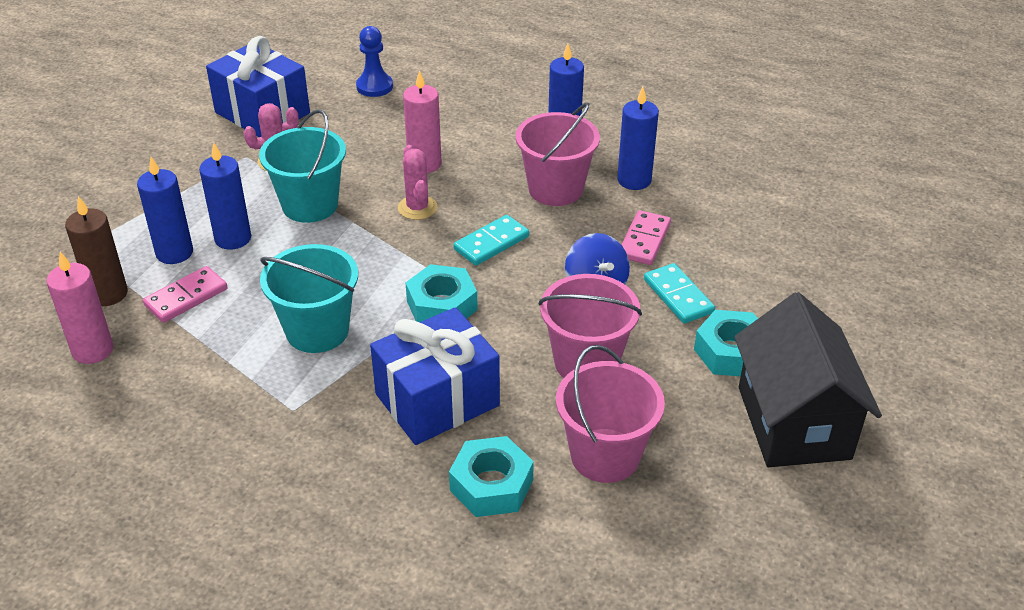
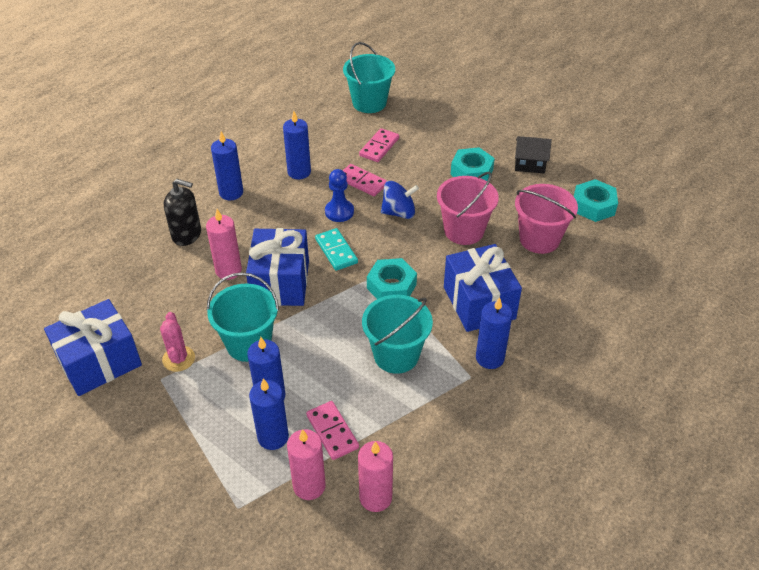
camera: 75 degrees left, 5 degrees up
(108, 294) = (309, 486): brown candle -> pink candle
(331, 425) = (490, 358): none -> blue candle
(374, 86) = (104, 284): blue pawn -> blue pawn (339, 212)
(417, 208) = (280, 282): pink cactus -> blue gift
(474, 120) = (187, 234): none -> black soap dispenser
(491, 485) = (553, 290): turquoise nut -> turquoise nut (593, 206)
(555, 189) = (291, 209): pink bucket -> none
(678, 296) = (418, 180): turquoise domino -> none
(733, 243) = (379, 147): none -> pink domino
(793, 422) = (530, 164): black house -> black house, size x0.50
(835, 214) = (369, 103): none -> turquoise bucket

